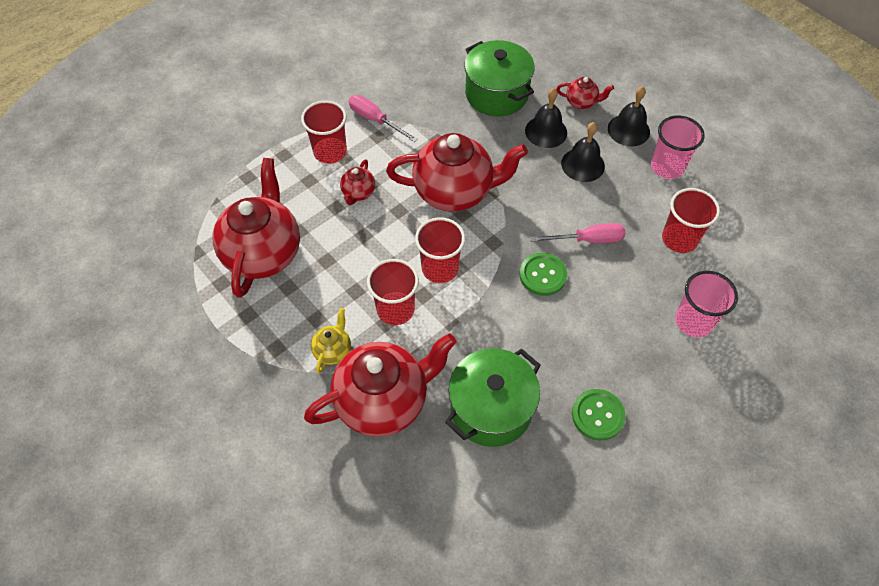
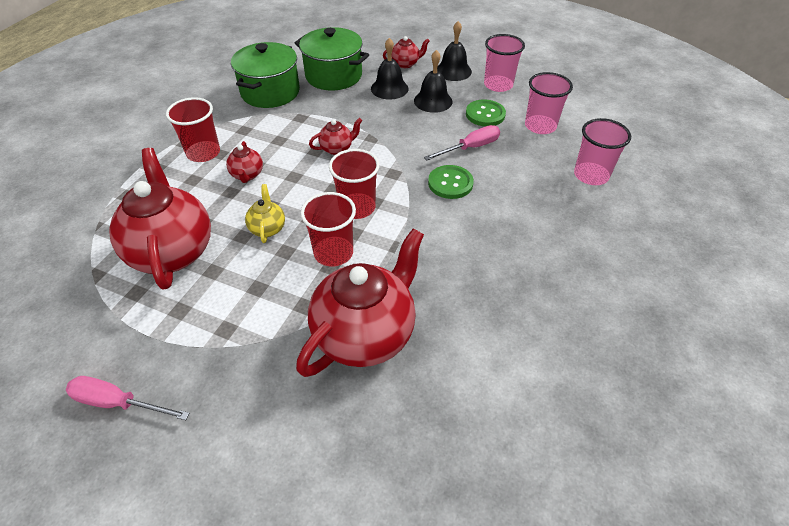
camera: 25 degrees left, 10 degrees down
(333, 350) = (289, 309): yellow teapot -> yellow teapot (267, 228)
(375, 120) = (235, 119): pink screwdriver -> pink screwdriver (118, 402)
(454, 192) = (337, 148): red teapot -> red teapot, size x0.44
(491, 408) = (472, 300): green pot -> green pot (270, 92)
(597, 415) = (567, 269): green button -> green button (485, 114)
(679, 239) = (540, 126): red cup -> pink cup

